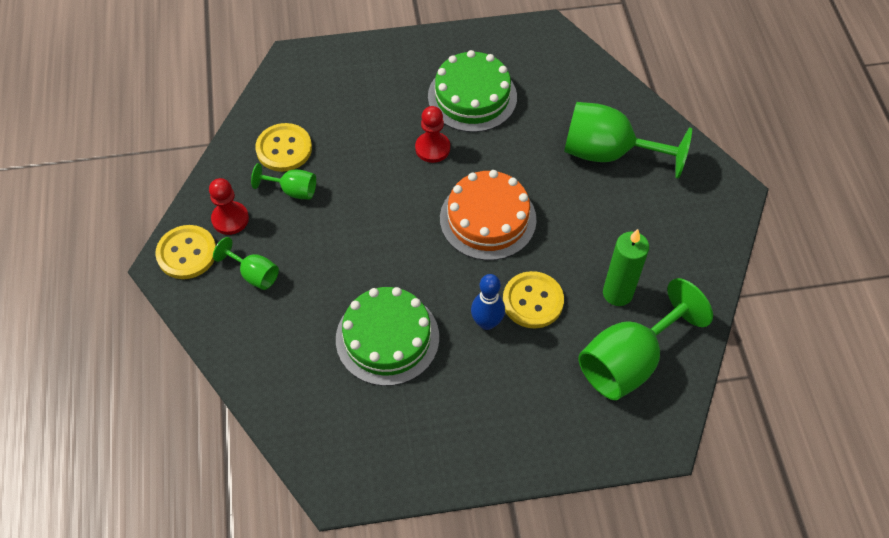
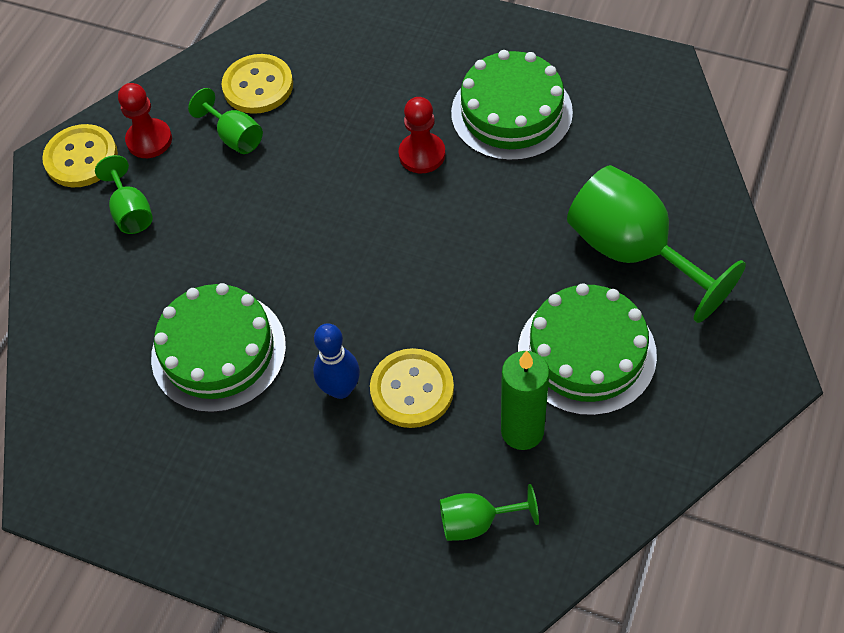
camera: 35 degrees right, 0 degrees up
(488, 219) = (428, 266): orange cake -> none
(623, 228) = (586, 353): none -> green cake
(628, 361) = (477, 522): green goblet -> green goblet, size x0.50

